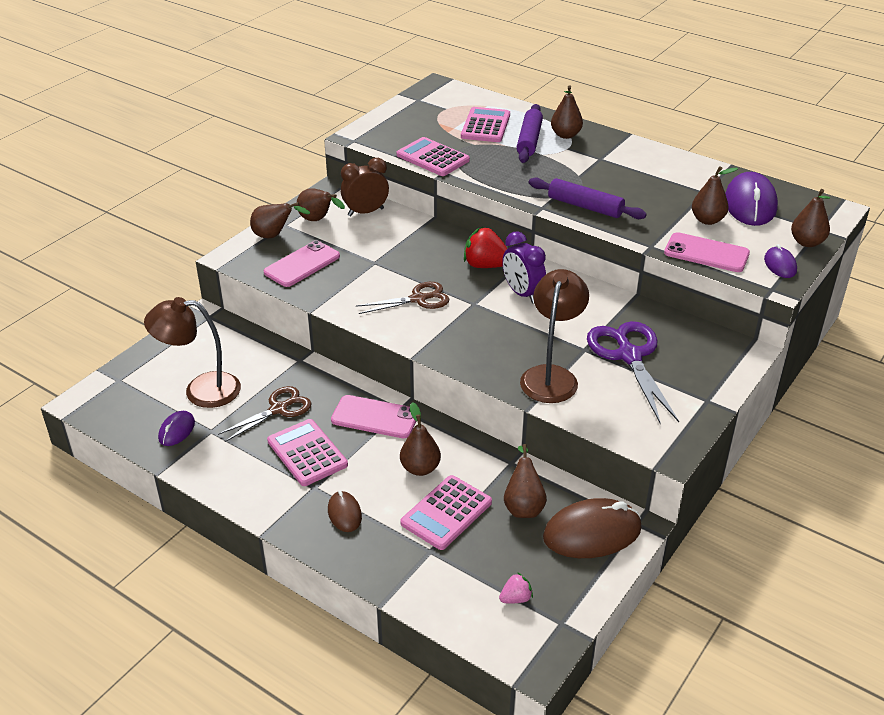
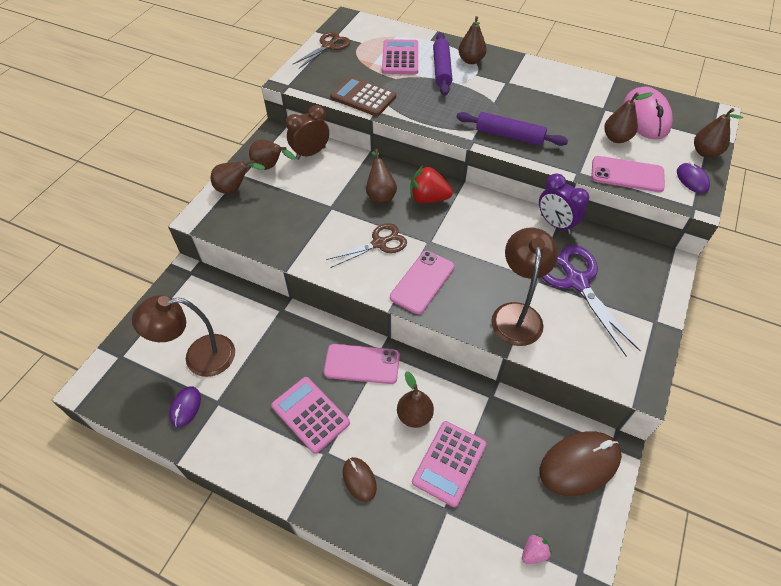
camera: 10 degrees left, 15 degrees up
(278, 409) = (274, 368): brown scissors -> brown scissors (328, 46)
(302, 264) = (266, 218): pink phone -> pink phone (422, 282)
(432, 158) = (363, 97): pink calculator -> brown calculator
(522, 293) = (467, 225): purple clock -> purple clock (555, 224)
(523, 506) = (513, 443): brown pear -> brown pear (380, 194)
(750, 204) = (645, 117): purple mouse -> pink mouse

